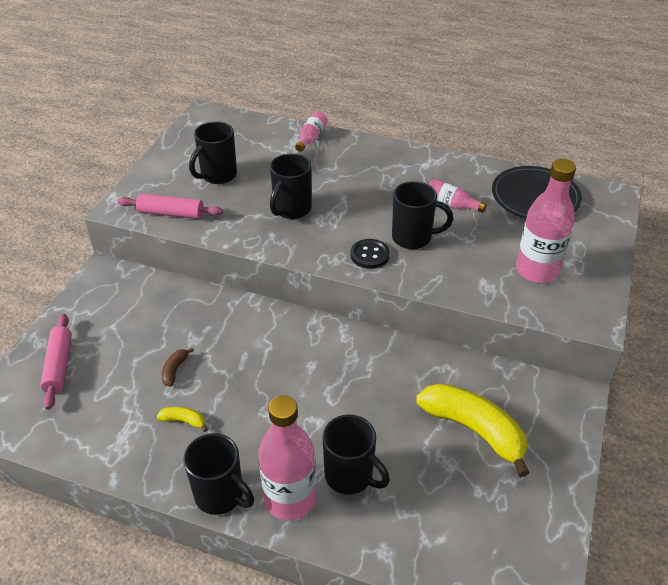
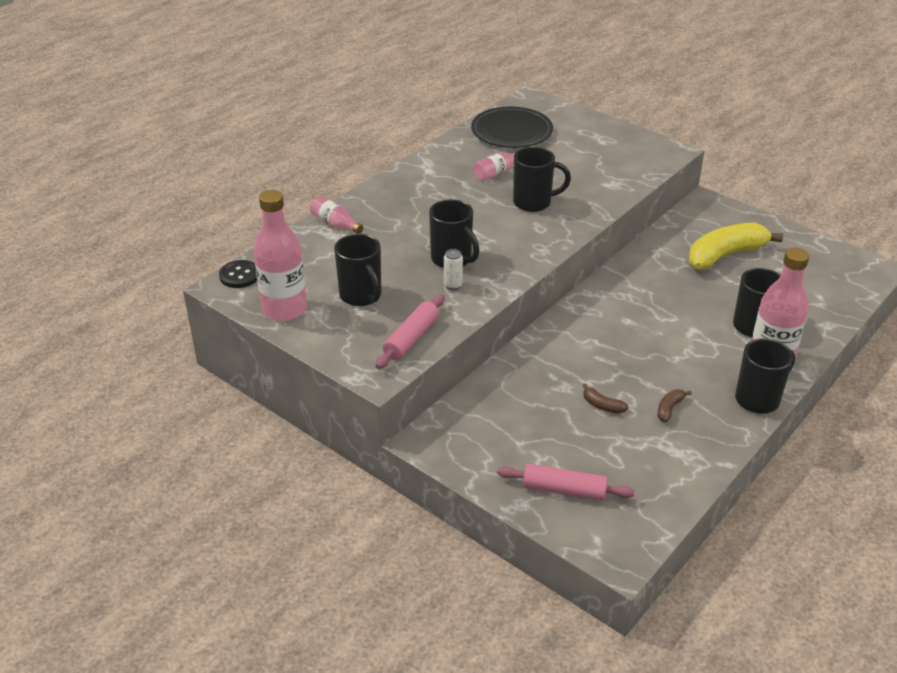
camera: 70 degrees left, 5 degrees down
(184, 421) = (669, 409): yellow banana -> brown banana
(253, 218) = (453, 285): none -> white can
(370, 255) = (545, 230): black button -> black button (239, 275)
(413, 238) = (534, 202): black mug -> black mug turned 60 degrees clockwise
(537, 271) = (605, 157): pink bottle -> pink bottle (284, 309)

